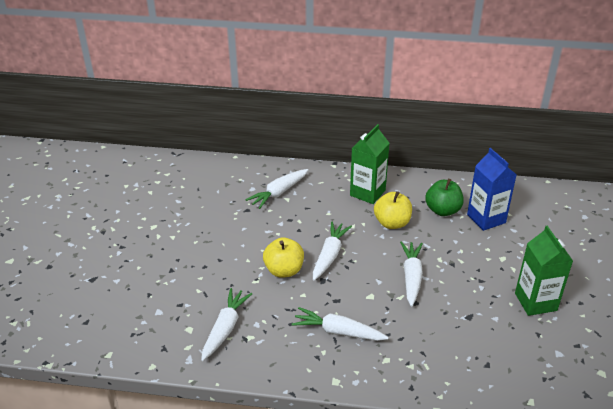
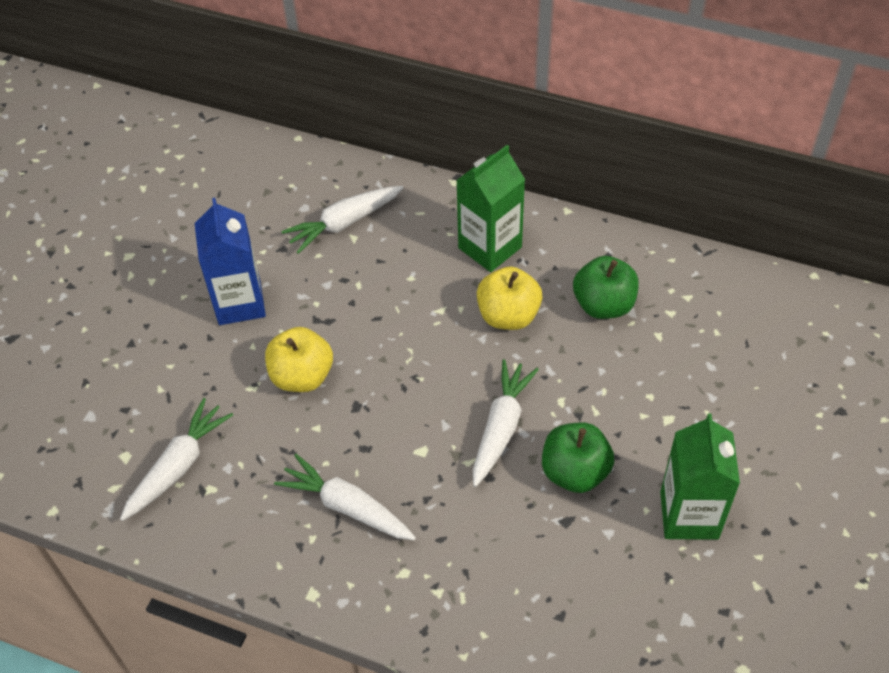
camera: 15 degrees right, 15 degrees up
(329, 255) = (384, 361): white carrot -> none
(463, 292) = (575, 472): none -> green apple
(486, 218) = (672, 334): blue carton -> blue carton (239, 303)

